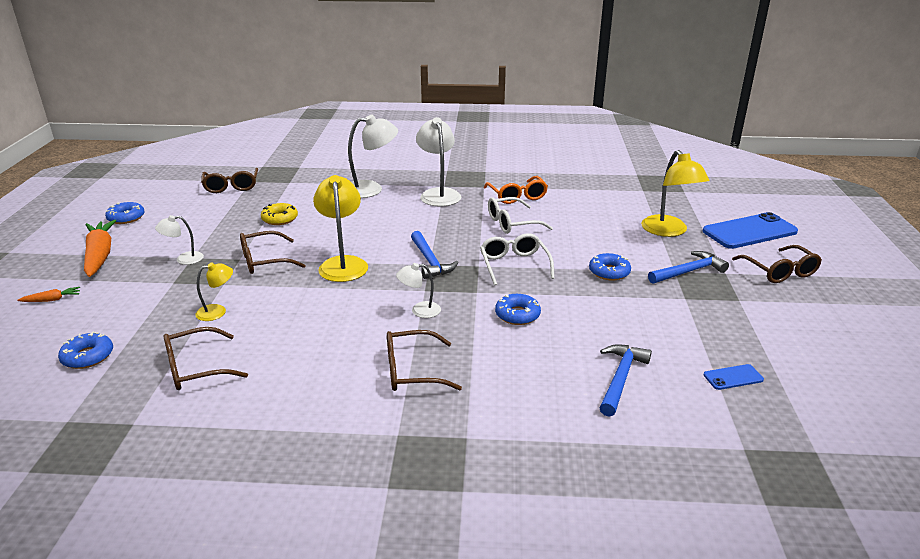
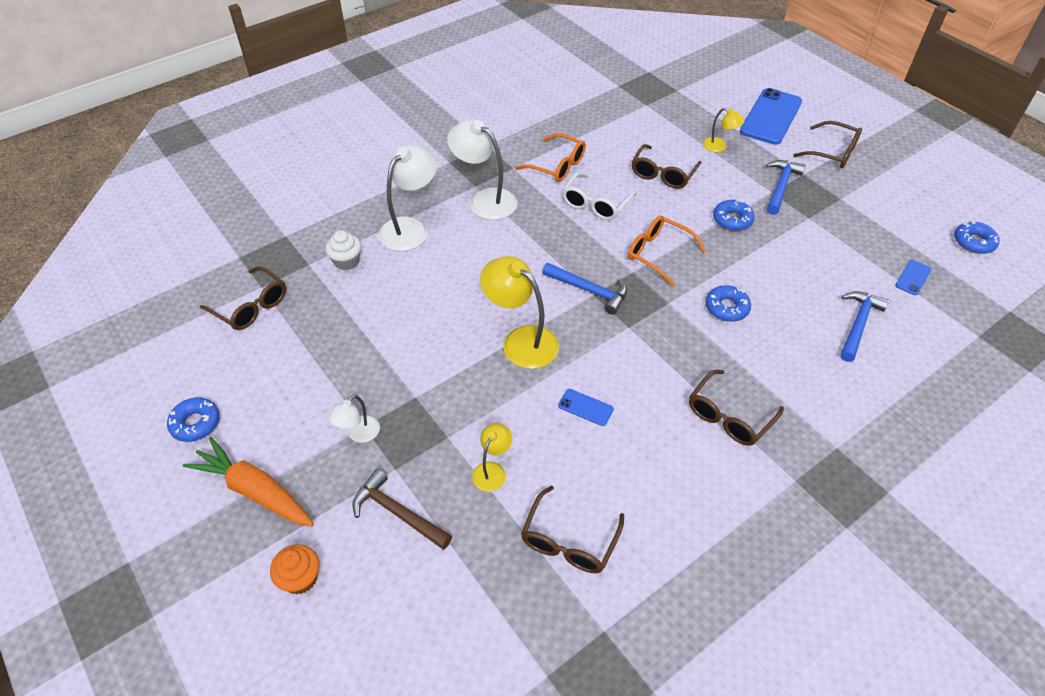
camera: 40 degrees left, 20 degrees up
(52, 300) = (300, 578): orange carrot -> orange cupcake
(88, 357) = (454, 606): blue donut -> blue donut (973, 242)
(140, 301) = (398, 512): none -> brown hammer
(264, 261) = (443, 384): brown glasses -> brown glasses (663, 174)
(280, 219) = (377, 321): yellow donut -> none
(310, 189) = (346, 261): none -> white cupcake
(324, 313) = (585, 407): none -> blue phone
(419, 310) = (654, 352): white lamp -> none
(514, 265) = (658, 254): white glasses -> orange glasses
(621, 378) = (858, 324): blue hammer -> blue hammer turned 45 degrees clockwise
(668, 231) = (719, 147): yellow lamp -> yellow lamp, size x0.54

